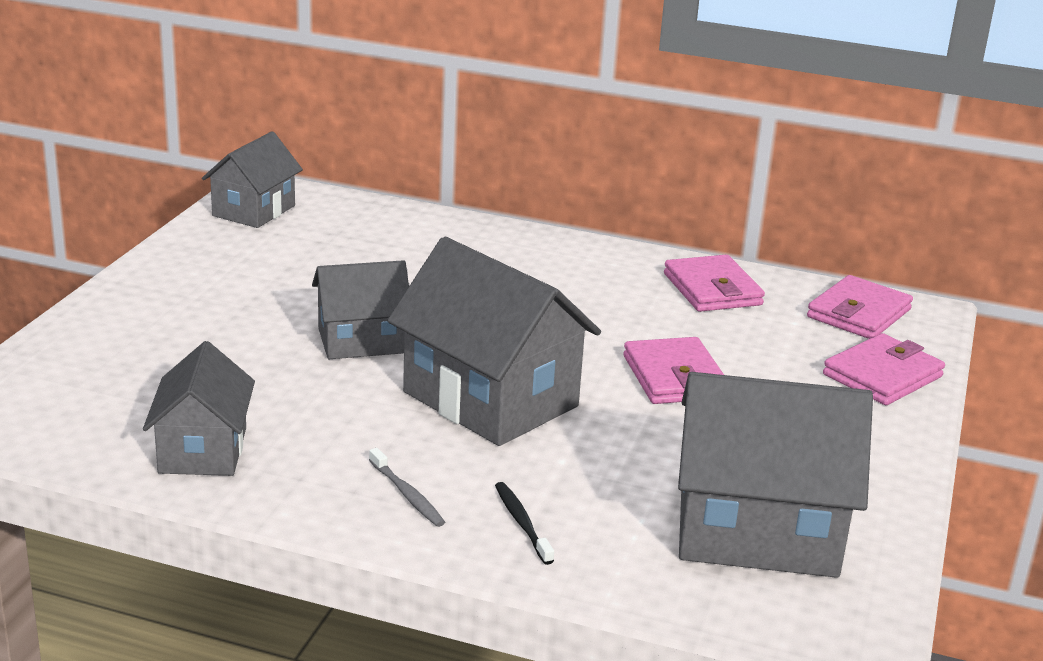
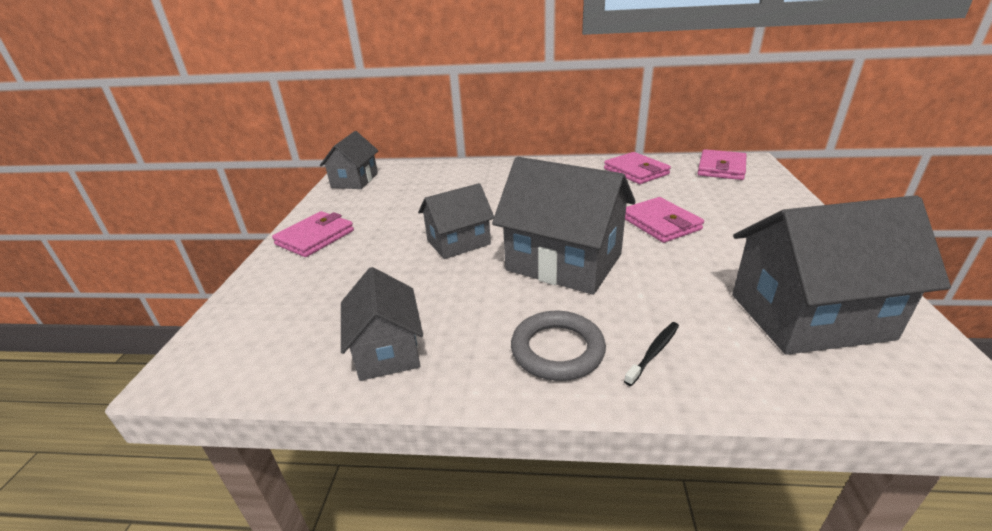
camera: 10 degrees left, 5 degrees up
(407, 495) = (557, 350): grey toothbrush -> grey ring
(522, 523) = (654, 352): black toothbrush -> black toothbrush turned 75 degrees clockwise
(882, 376) = (769, 197): pink wallet -> pink wallet (315, 237)

